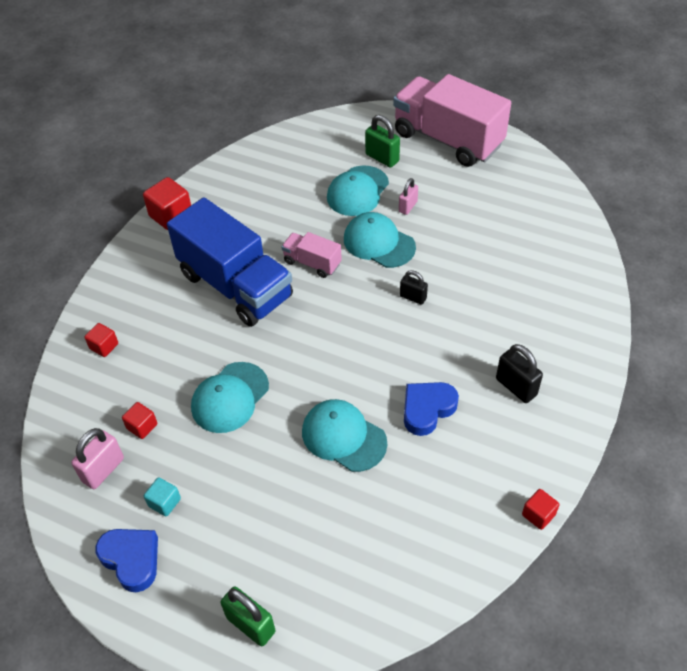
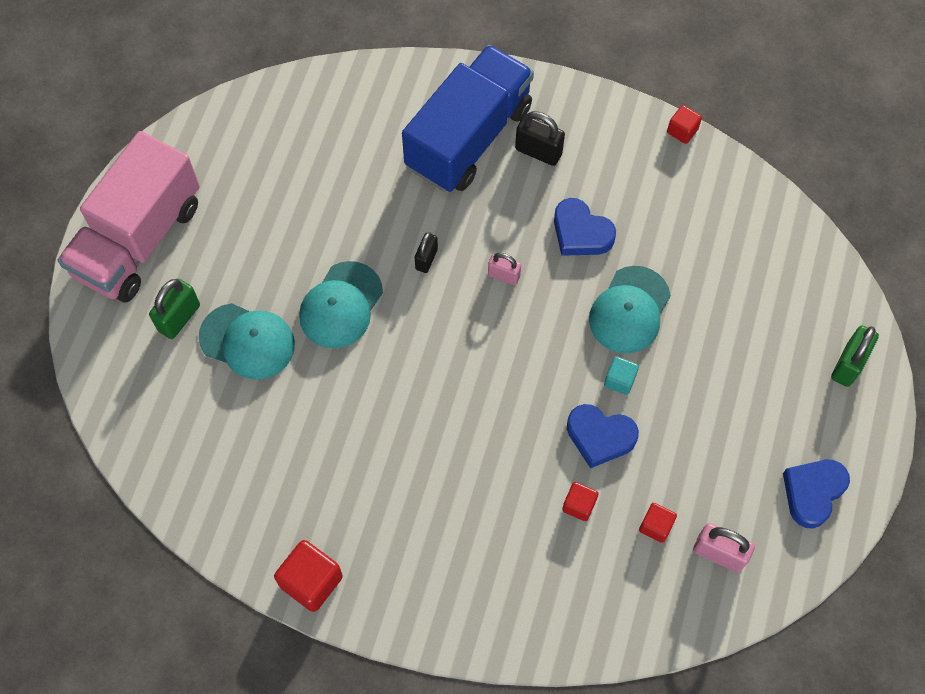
camera: 100 degrees left, 15 degrees up
(104, 346) = (549, 606): red cube -> red cube (579, 505)
(164, 502) = (743, 476): turquoise cube -> turquoise cube (619, 380)
(230, 397) = (600, 437): turquoise cap -> blue heart
(235, 286) = (431, 465): blue truck -> blue truck (469, 137)
(312, 263) = (383, 379): pink truck -> none
(408, 207) = (273, 277): pink padlock -> pink padlock (504, 275)
(516, 387) = (538, 151): black padlock -> black padlock turned 75 degrees clockwise

